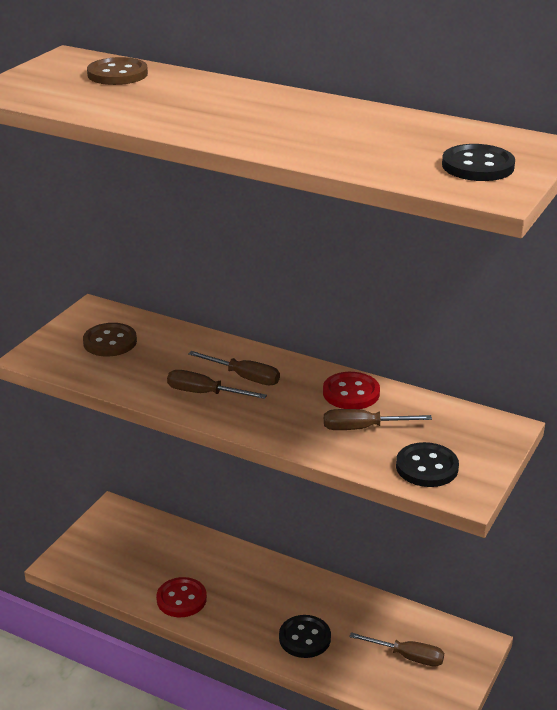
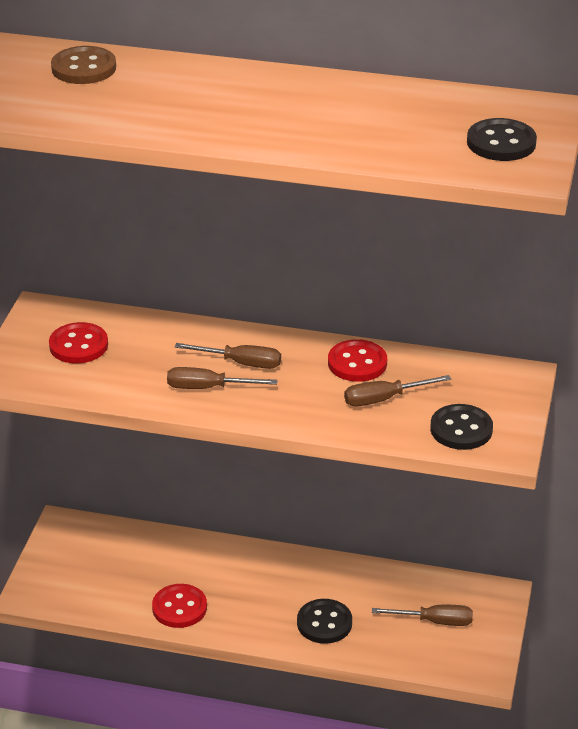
camera: 15 degrees left, 5 degrees up
(110, 342) = (78, 345): brown button -> red button

